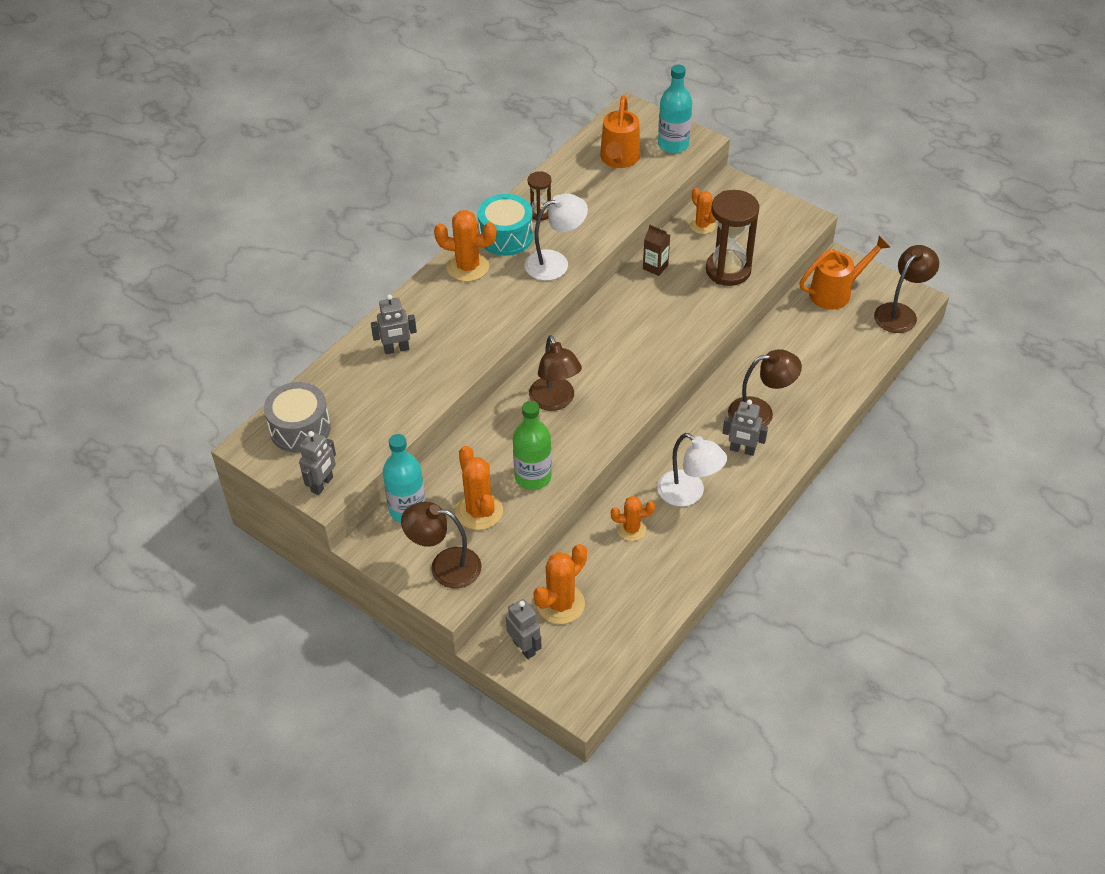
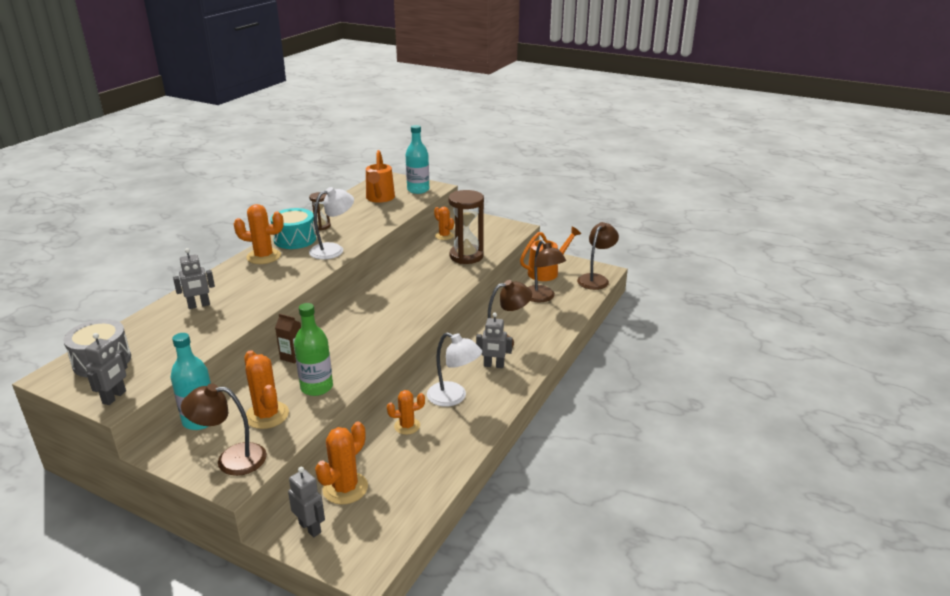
camera: 10 degrees left, 20 degrees down
(555, 401) = (336, 338): brown lamp -> brown lamp (542, 297)
(655, 267) = (412, 258): brown carton -> brown carton (292, 357)

